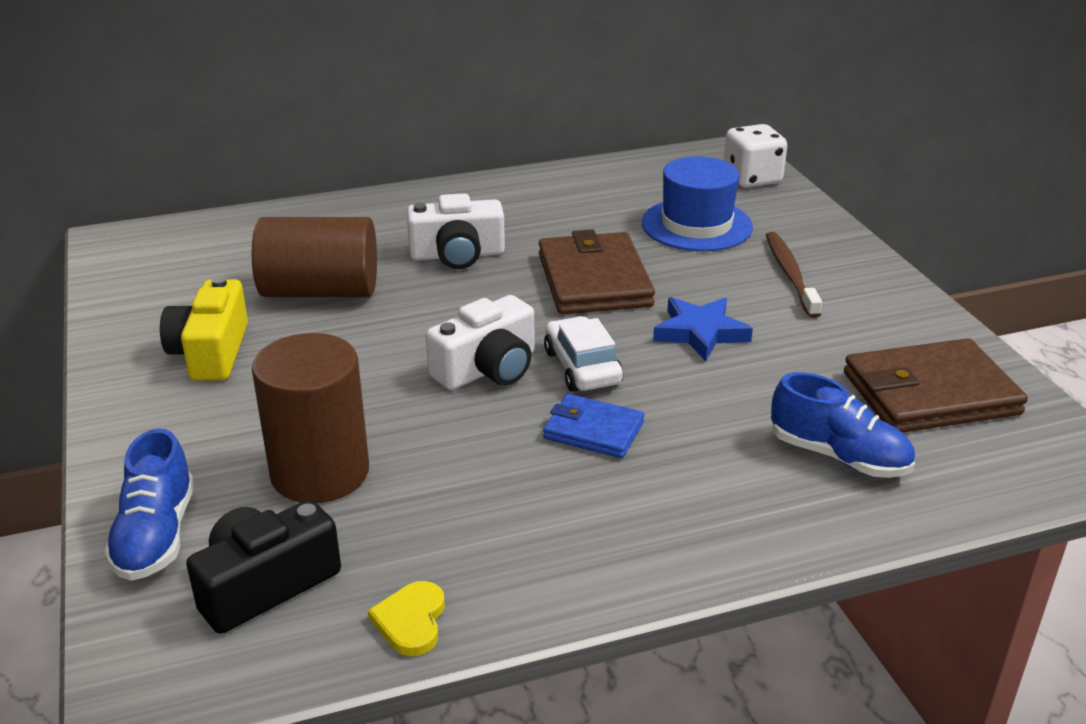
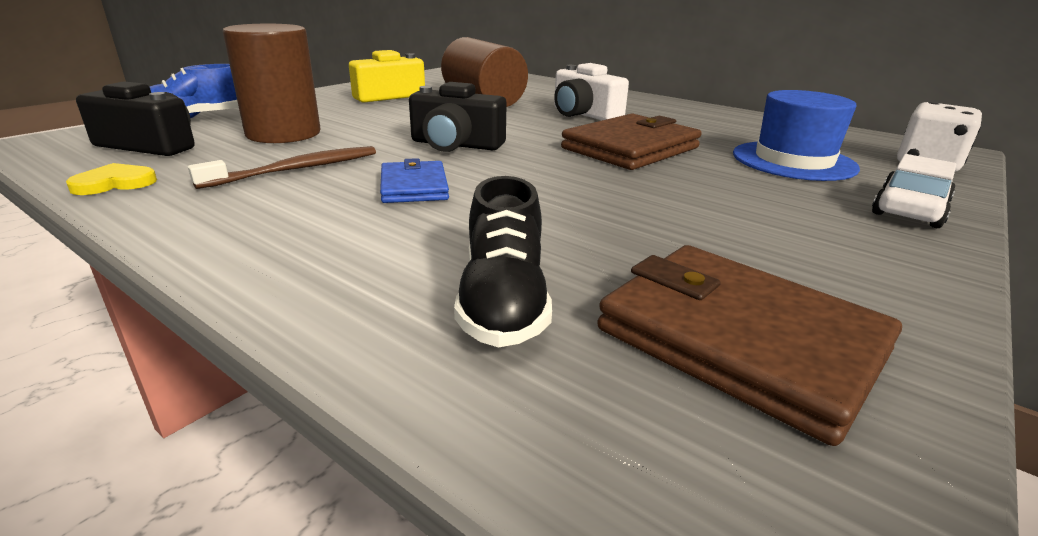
camera: 55 degrees right, 5 degrees down
(487, 369) = (456, 145): white camera -> black camera
(582, 367) = (500, 167): white car -> white car (909, 209)
(700, 333) = (626, 193): blue star -> none
(790, 274) = (810, 208): brown toothbrush -> brown toothbrush (297, 169)
(838, 456) = (503, 302): blue shoe -> black shoe

